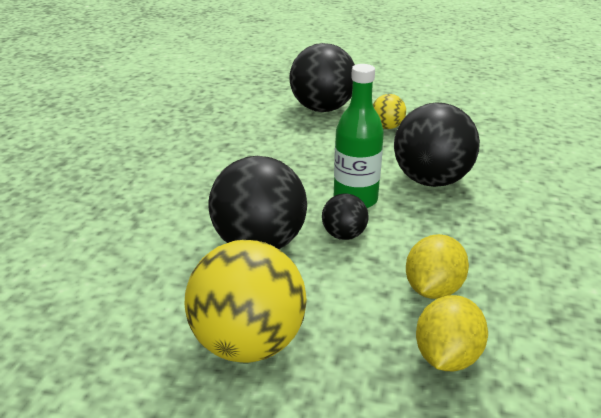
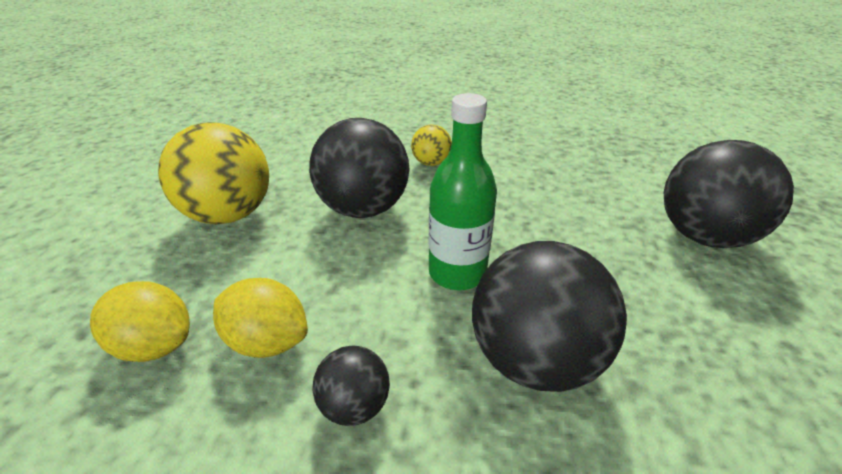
camera: 85 degrees right, 5 degrees up
(344, 235) = (379, 264): black ball -> black ball (355, 405)
(387, 127) = (694, 308): yellow ball -> yellow ball (431, 163)

